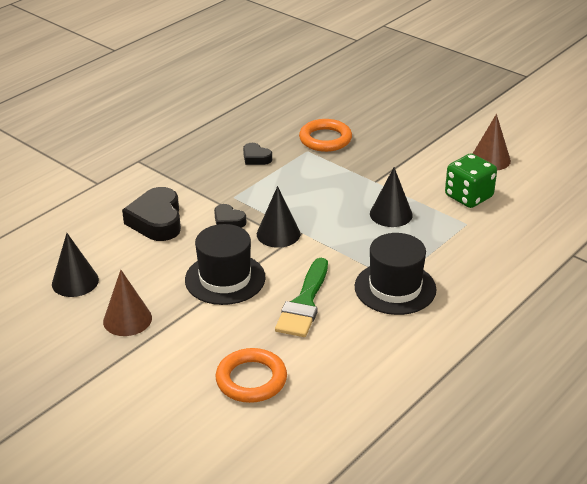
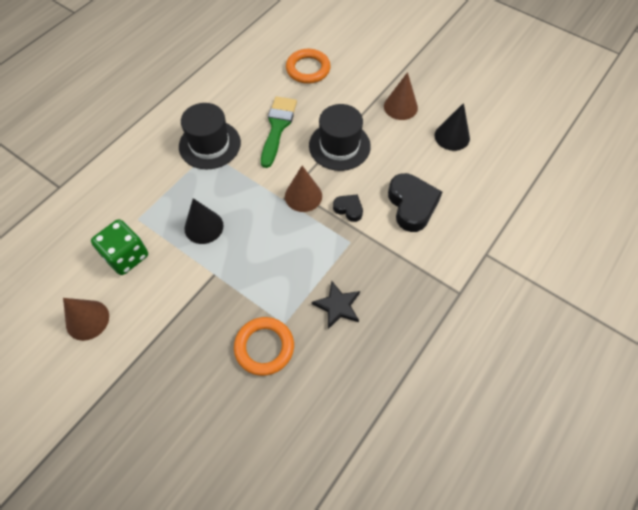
camera: 175 degrees right, 25 degrees up
(256, 158) = (337, 306): black heart -> black star
(278, 234) = (303, 196): black cone -> brown cone

